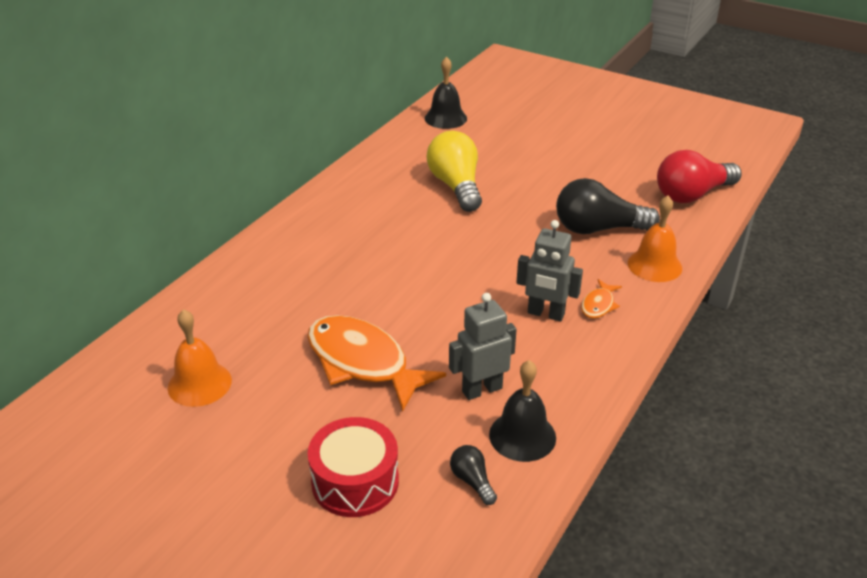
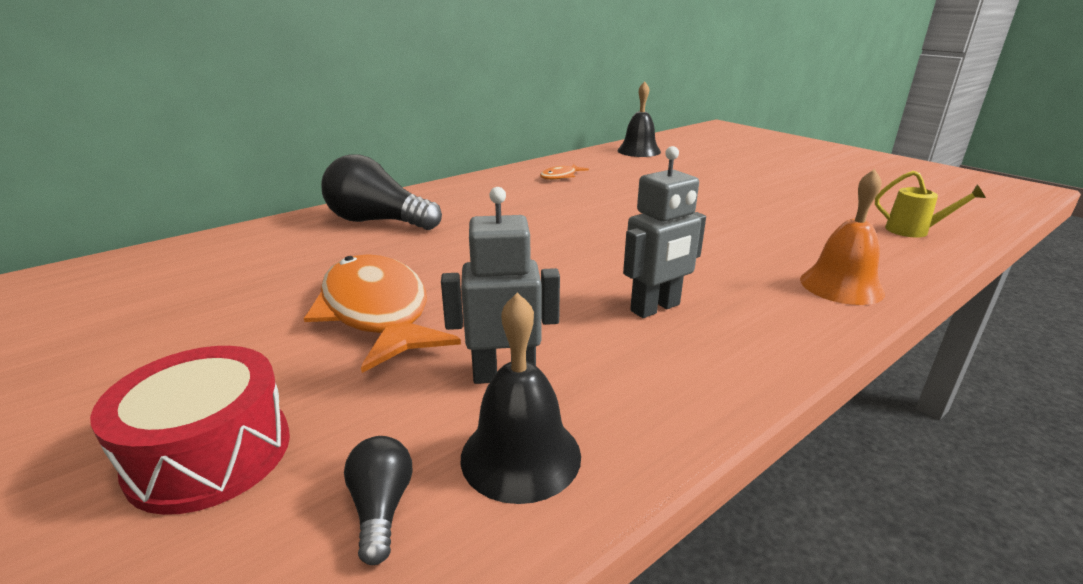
camera: 20 degrees right, 10 degrees down
(199, 384) = (180, 295): orange bell -> none
(456, 186) = (616, 191): yellow light bulb -> none
(545, 314) = (655, 308): grey robot -> grey robot turned 75 degrees counterclockwise
(598, 229) = (770, 242): black light bulb -> black light bulb (378, 221)
(598, 305) = (739, 312): orange fish -> orange fish (560, 176)
(692, 195) = (913, 231): red light bulb -> yellow watering can

